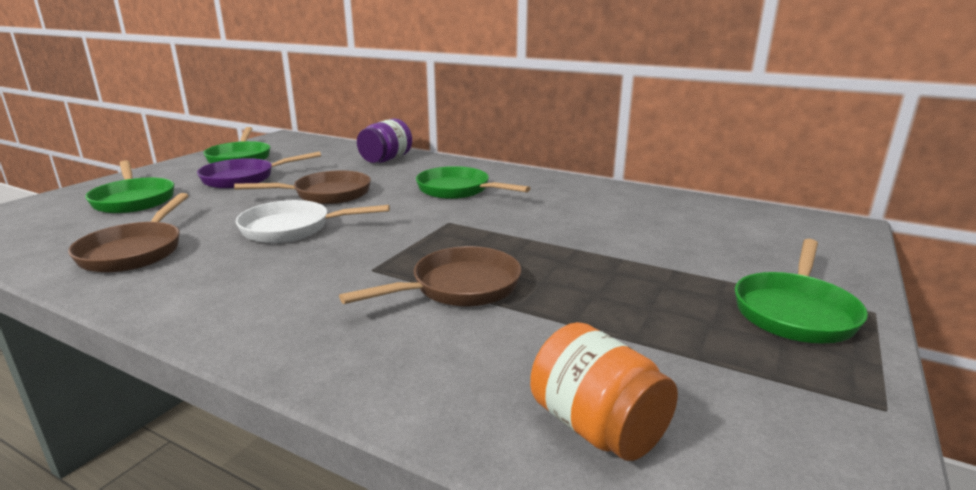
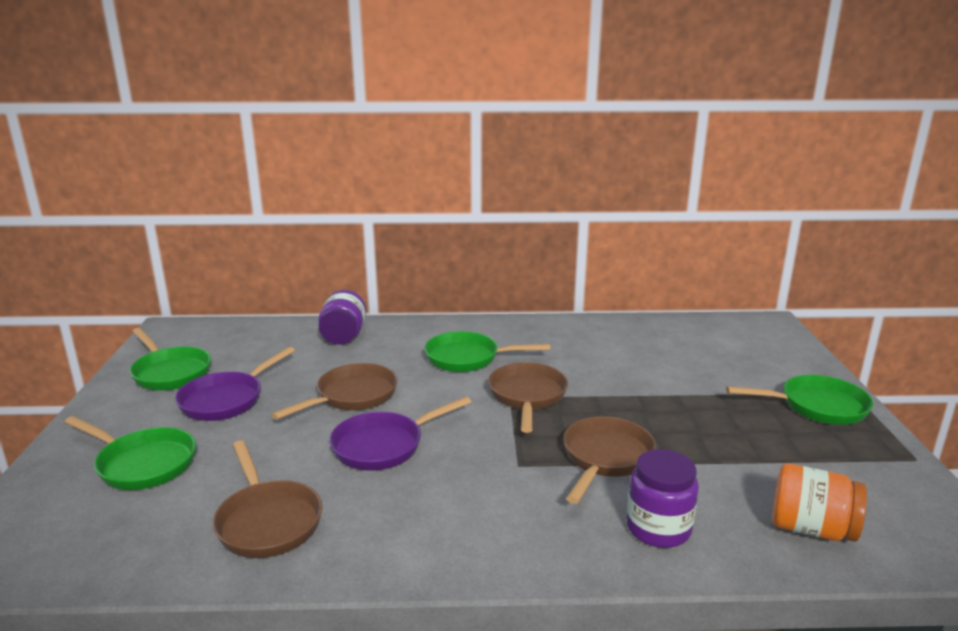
camera: 30 degrees left, 0 degrees up
(293, 228) = (384, 445): white pan -> purple pan
(414, 360) = (658, 528): none -> purple jar
(464, 225) = (527, 397): none -> brown pan
(795, 311) = (816, 407): green pan -> green pan turned 90 degrees counterclockwise

